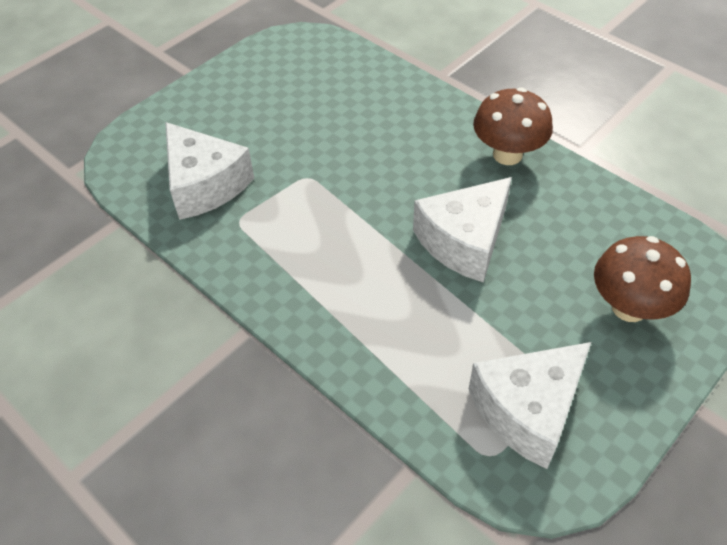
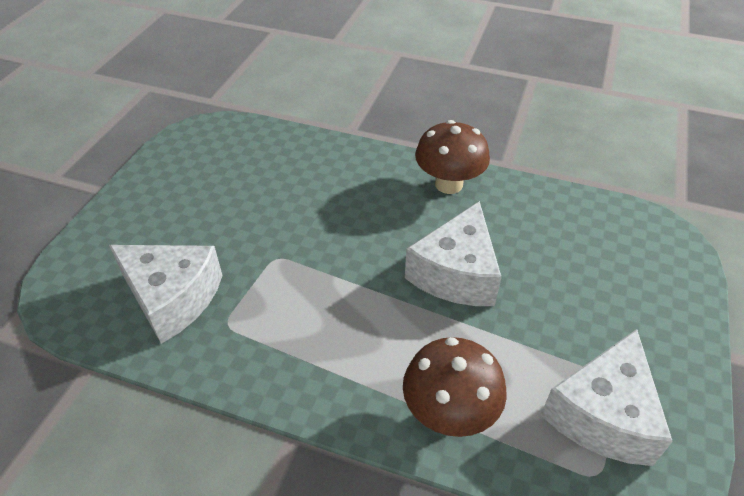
camera: 25 degrees left, 5 degrees down
(629, 307) = (625, 286): brown mushroom -> brown mushroom (449, 413)

